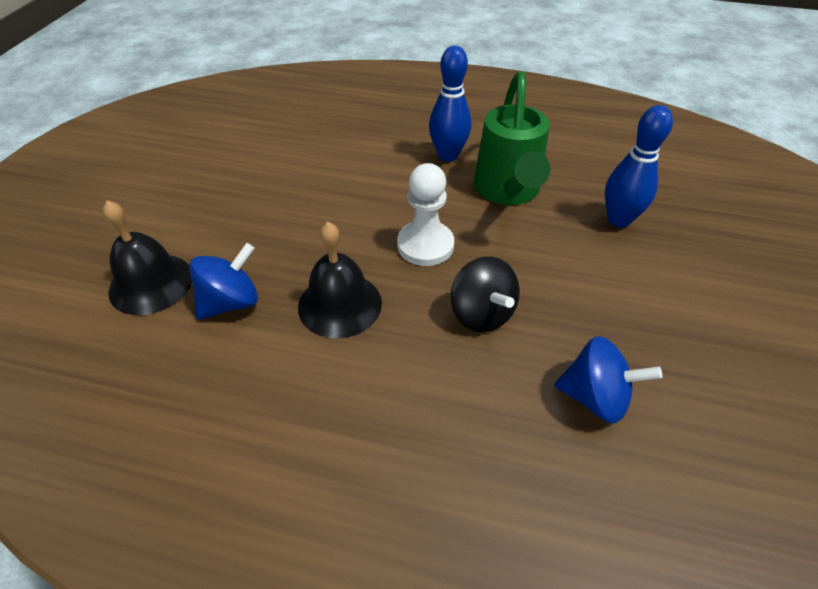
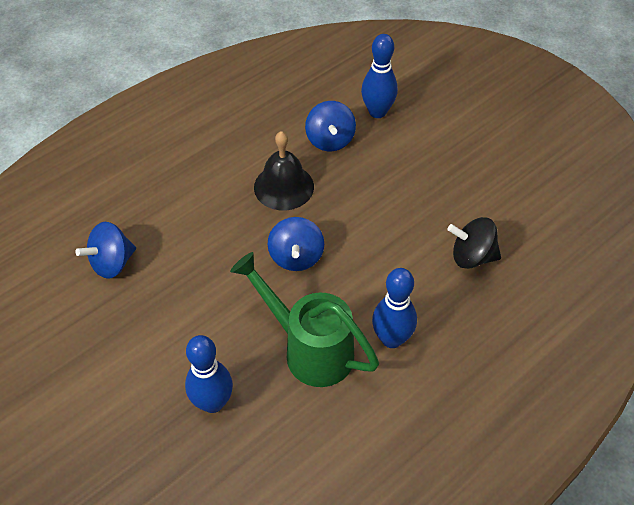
camera: 125 degrees right, 5 degrees up
(151, 283) = (377, 112): black bell -> blue bowling pin
(425, 245) = (296, 257): white pawn -> blue spinning top
(481, 313) = (213, 250): black spinning top -> black spinning top (472, 256)

